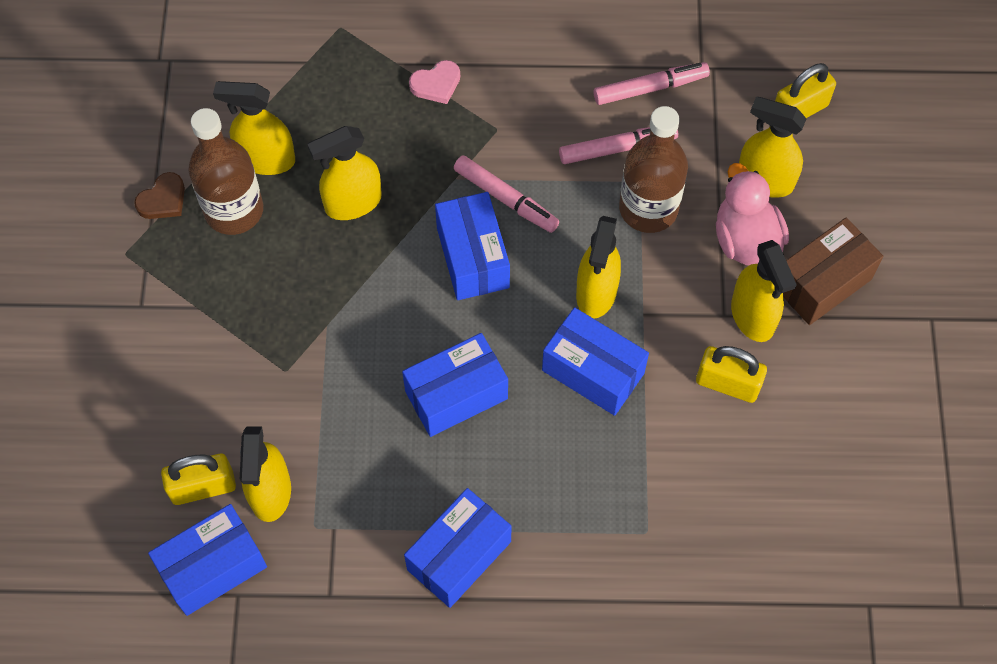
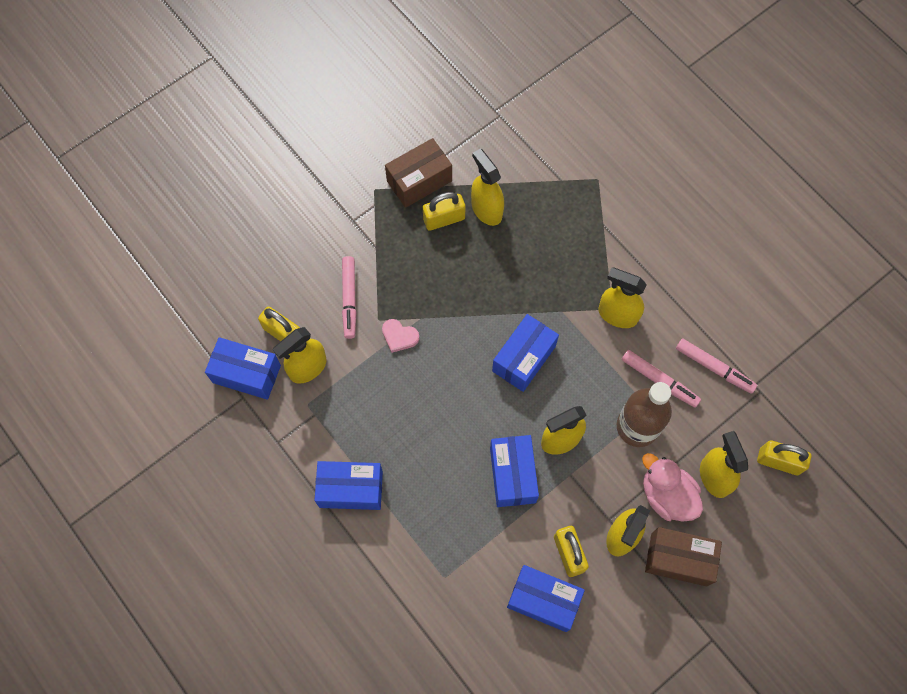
camera: 50 degrees right, 5 degrees up
(163, 200) = (419, 181): brown heart -> brown box
(234, 210) = (444, 219): brown bottle -> yellow padlock
(353, 203) = (500, 272): yellow spray bottle -> yellow spray bottle (617, 314)
(436, 84) = (609, 255): pink heart -> pink heart (399, 336)
(456, 394) = (438, 415): blue box -> blue box (543, 600)
(506, 199) = (574, 347): pink marker -> pink marker (349, 299)
(745, 240) = (666, 495): pink duck -> pink duck turned 75 degrees counterclockwise

